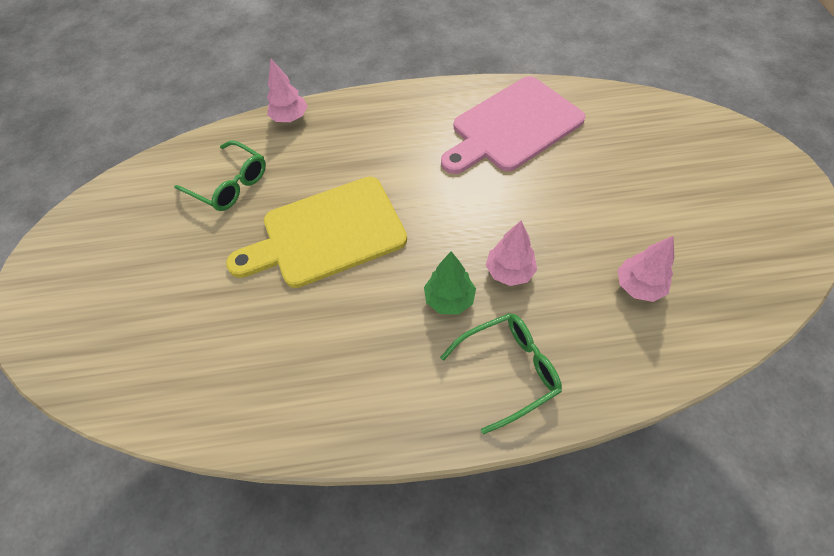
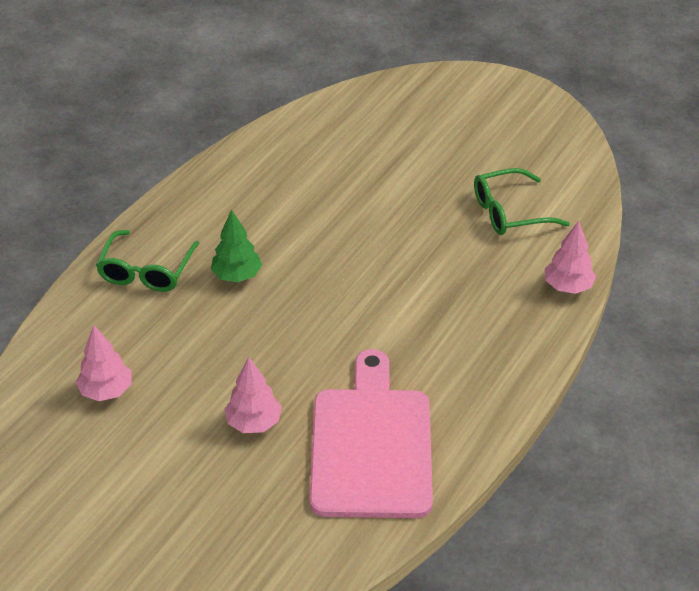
camera: 125 degrees right, 15 degrees down
(327, 234) = (383, 243): yellow cutting board -> none
(509, 272) = (216, 324): pink tree -> pink tree (253, 423)

